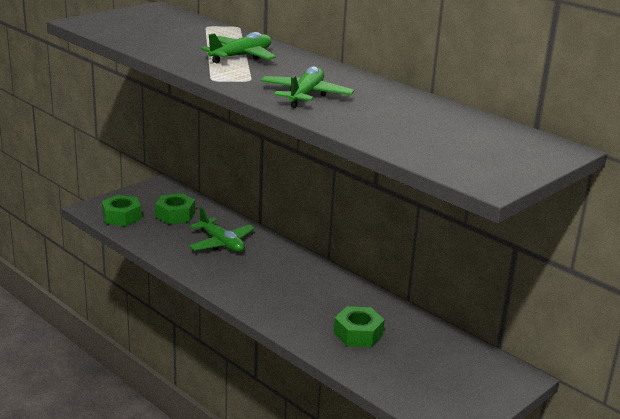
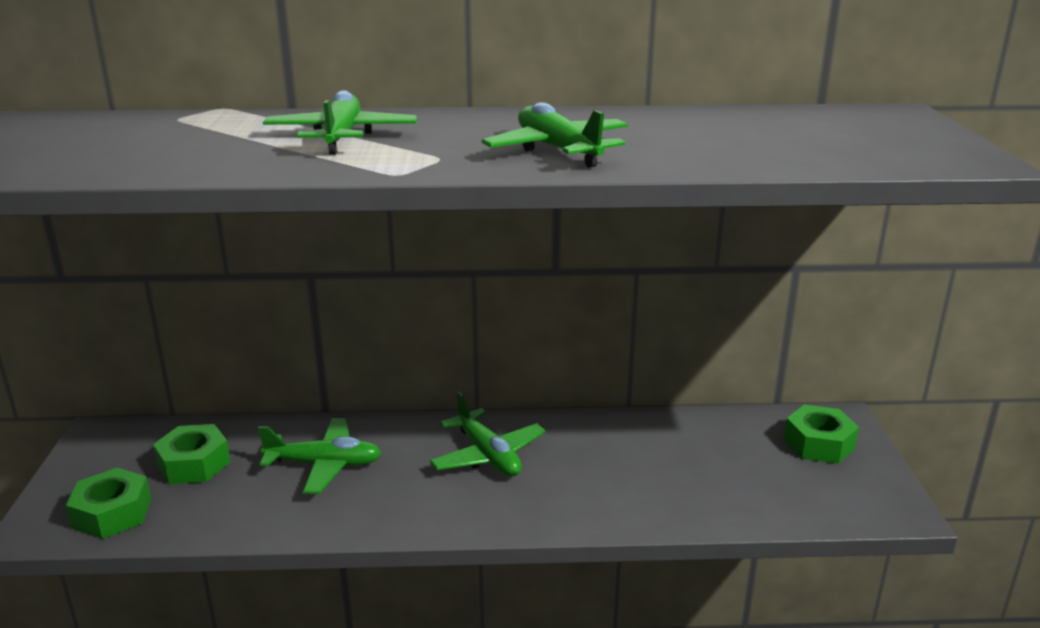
camera: 45 degrees left, 0 degrees up
(294, 279) = (487, 455): none -> green plane
(358, 334) = (657, 474): green nut -> green nut (819, 444)

